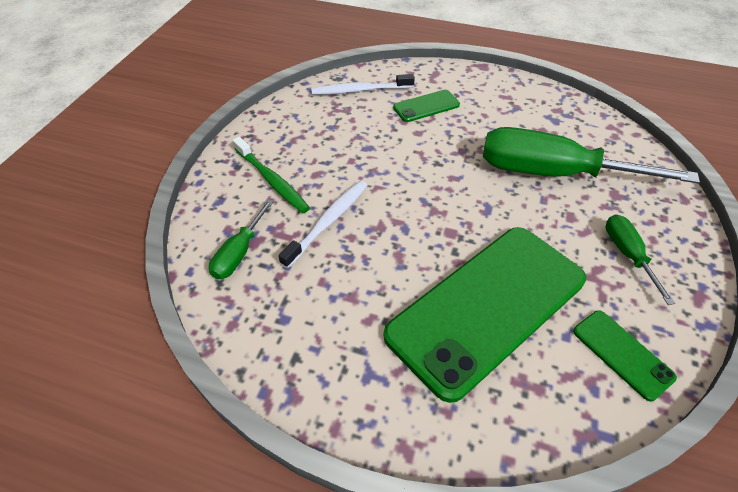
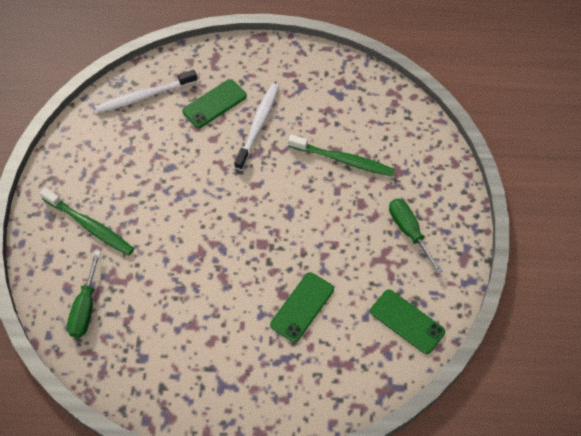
camera: 15 degrees left, 10 degrees up
(328, 222) = (154, 258): white toothbrush -> white toothbrush (258, 125)
(487, 306) = (302, 307): green phone -> green phone, size x0.43
(553, 173) = (343, 160): green screwdriver -> green toothbrush

